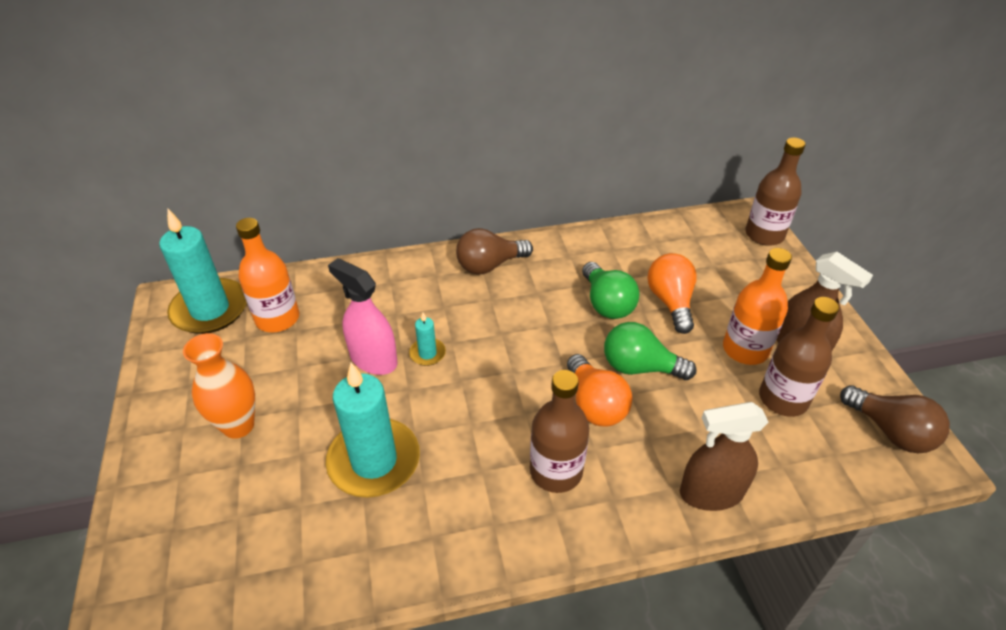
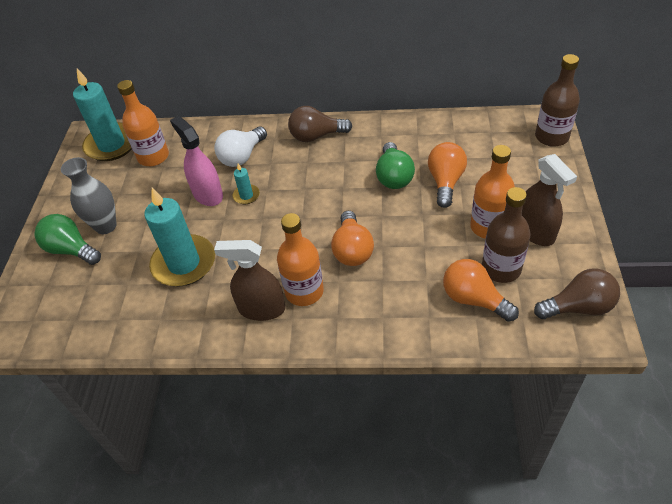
camera: 20 degrees right, 5 degrees up
(238, 425) = (106, 226): orange vase -> grey vase
(402, 302) = (242, 156): none -> white light bulb
(556, 471) = (304, 291): brown bottle -> orange bottle
(640, 367) = (398, 228): green light bulb -> green light bulb (71, 250)
(711, 493) = (411, 326): brown spray bottle -> brown spray bottle (261, 309)
(770, 443) = (474, 299): none -> orange light bulb
(890, 431) = (578, 307): brown light bulb -> brown light bulb turned 75 degrees counterclockwise

